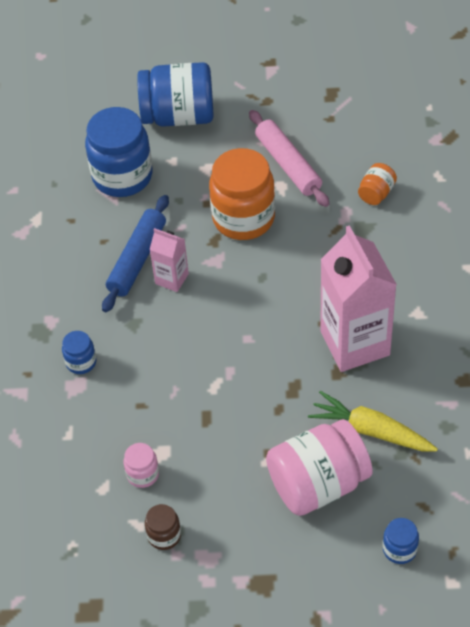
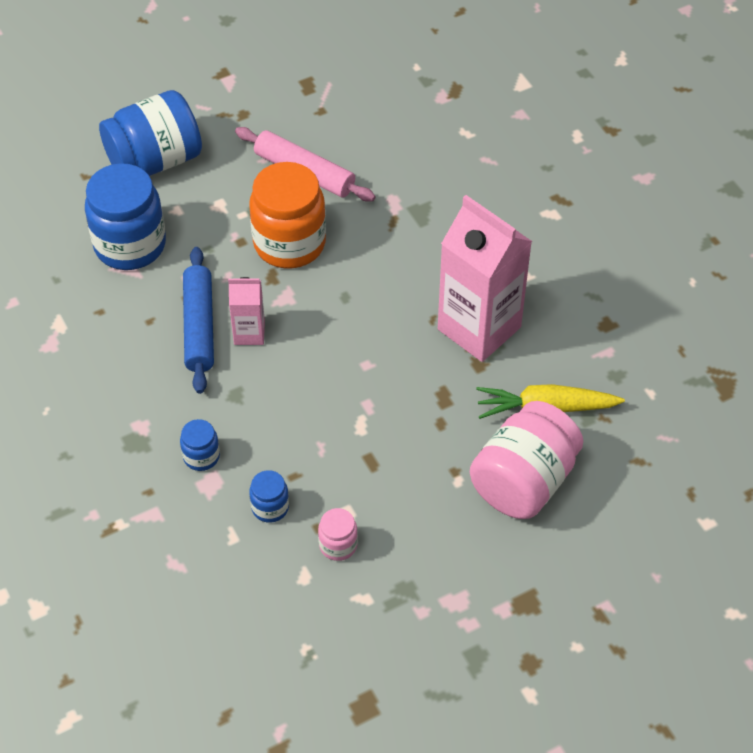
camera: 30 degrees left, 0 degrees up
(164, 535) = (398, 597): brown jar -> none
(376, 193) = (413, 171): orange jar -> none
(399, 549) = (640, 512): blue jar -> blue jar (270, 507)

